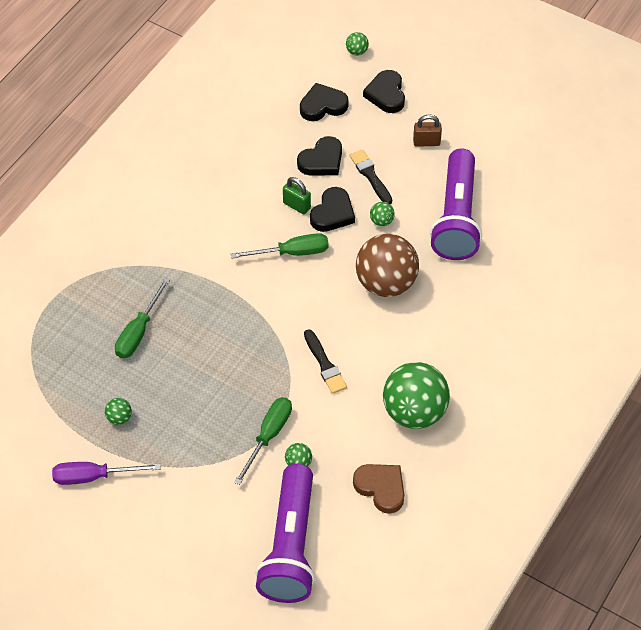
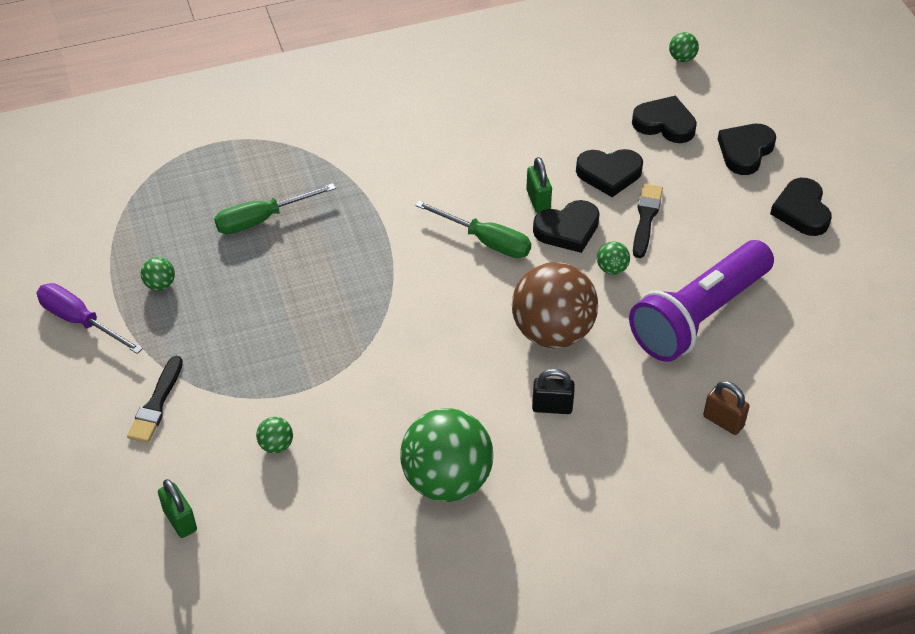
camera: 40 degrees right, 5 degrees down
(268, 436) = (276, 398): green screwdriver -> none
(290, 546) = (180, 520): purple flashlight -> green padlock
(325, 364) = (405, 368): black brush -> black brush (156, 404)
(357, 51) = (755, 94): green ball -> green ball (682, 58)
(381, 488) = (330, 531): brown heart -> none
(426, 142) = (742, 222): brown padlock -> brown padlock (723, 421)
(429, 328) = (552, 407): none -> black padlock
(452, 113) = (801, 211): none -> black heart

